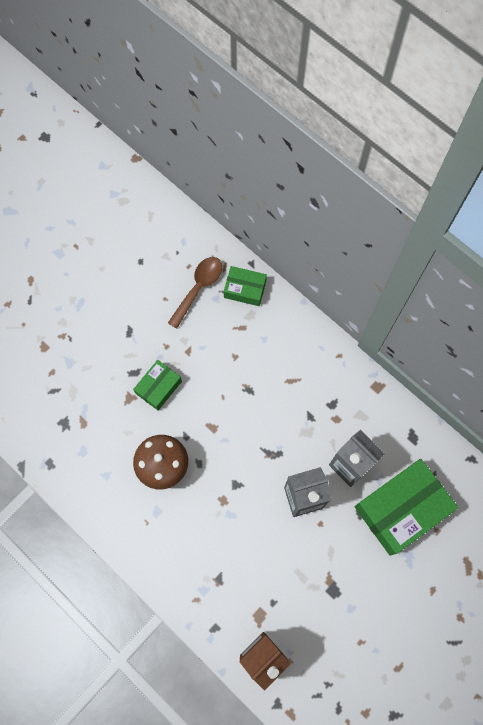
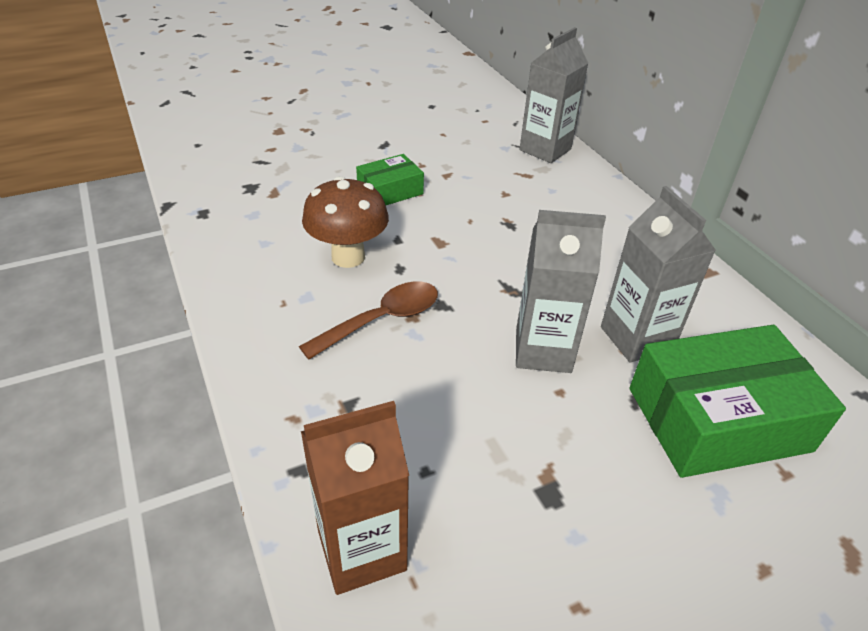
camera: 20 degrees right, 30 degrees down
(198, 288) = (488, 136): brown spoon -> brown spoon (382, 320)
(245, 289) = (545, 150): green box -> grey carton

